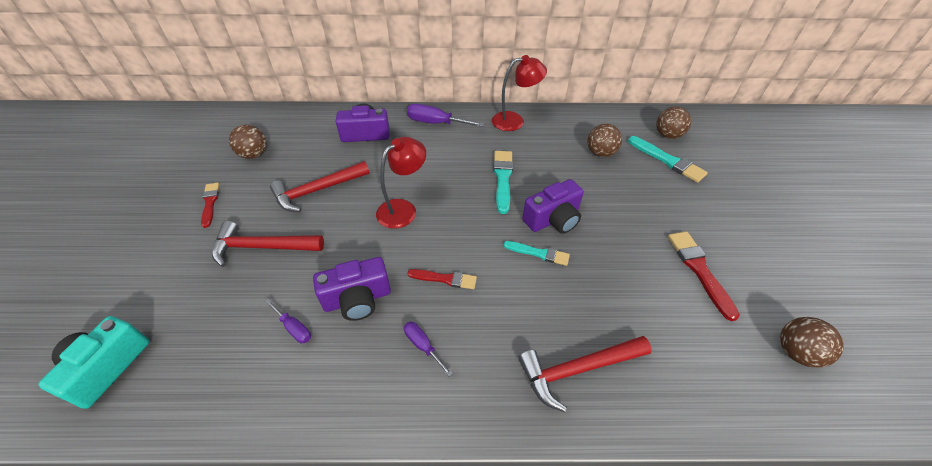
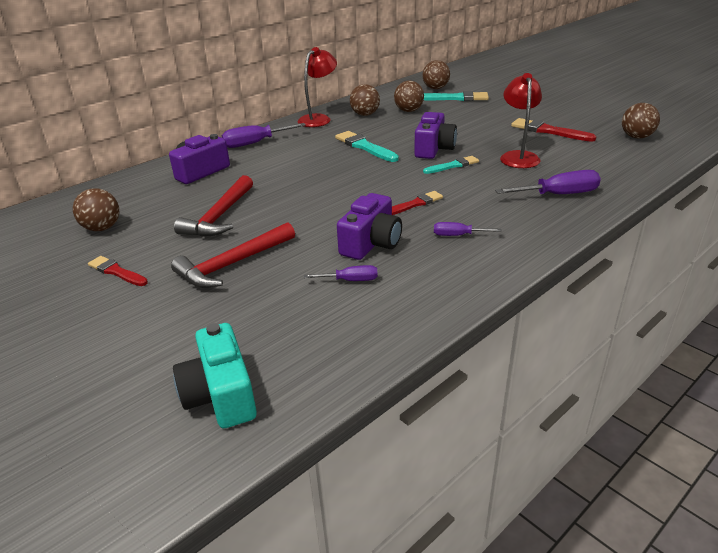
camera: 40 degrees left, 15 degrees down
(403, 209) = (317, 191): red lamp -> red lamp (518, 156)
(557, 136) = (365, 114): none -> brown ball
(577, 369) = (558, 195): red hammer -> purple screwdriver

